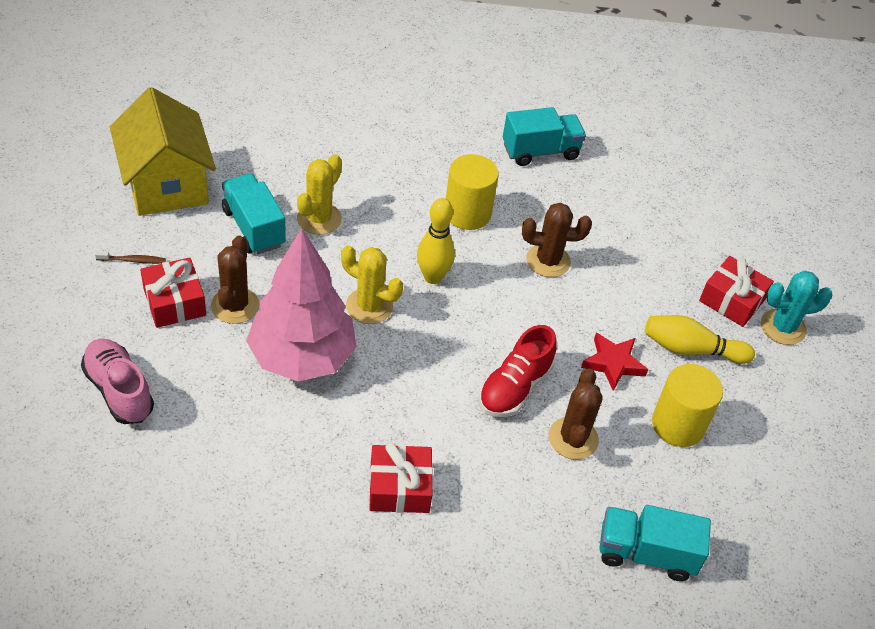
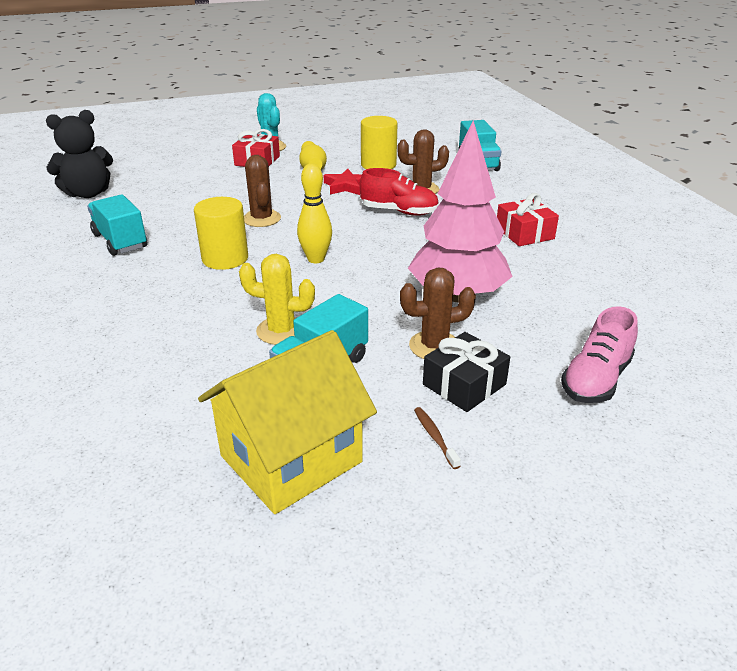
camera: 105 degrees left, 15 degrees down
(175, 302) = (464, 384): red gift -> black gift
(369, 306) = (373, 279): yellow cactus -> none
(671, 143) = (88, 193): none -> black teddy bear

